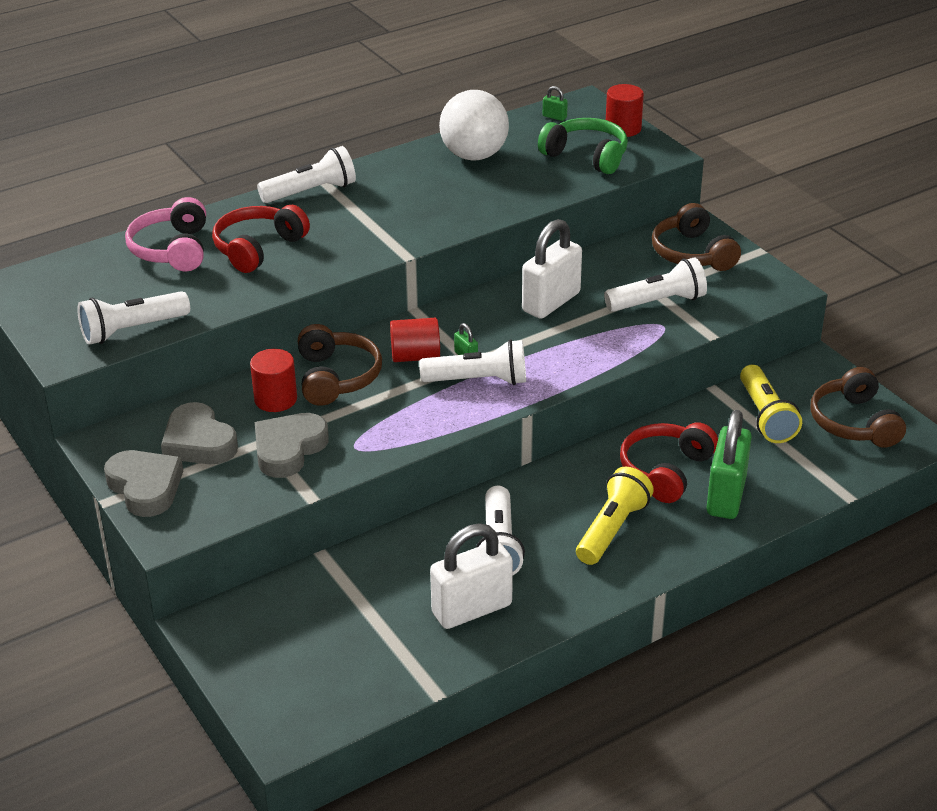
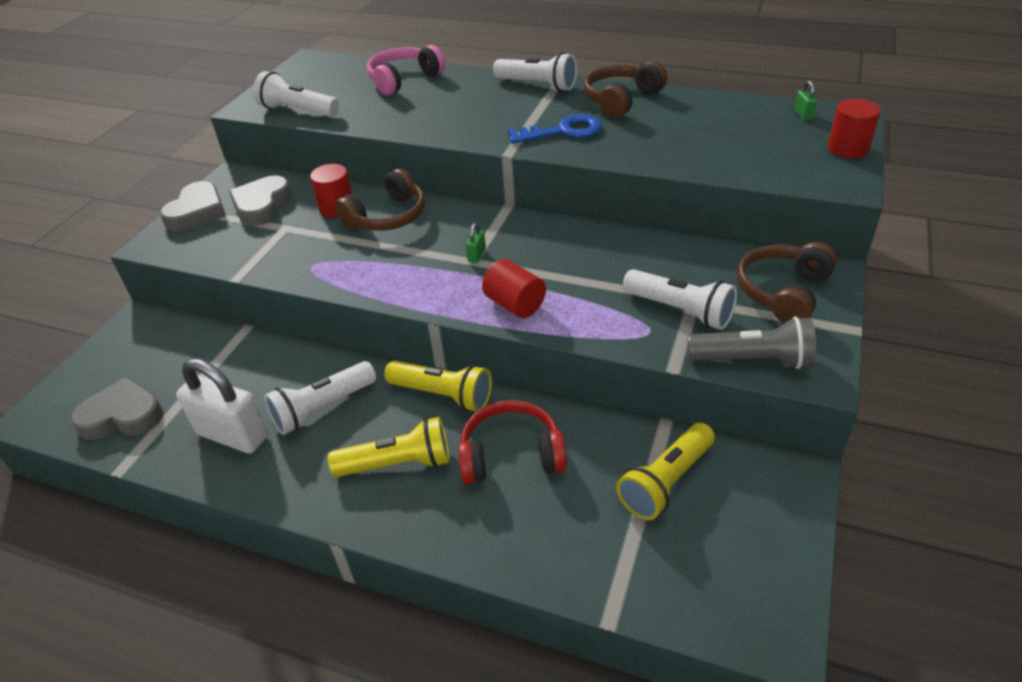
camera: 55 degrees right, 5 degrees up
(258, 248) = (442, 102): red headphones -> none
(288, 449) = (284, 241): grey heart -> grey heart (122, 416)
(413, 217) = (563, 131): none -> blue key
(415, 356) = (450, 234): red cylinder -> red cylinder (515, 304)
(474, 155) = (686, 112): white ball -> none
(479, 380) = (452, 277): white flashlight -> none
(551, 302) = (601, 257): white padlock -> none
(562, 475) = (443, 395): none -> yellow flashlight
(586, 156) = (773, 154): green headphones -> none
(726, 496) = (515, 517): green padlock -> none
(741, 302) = (753, 360): none -> grey flashlight
(854, 423) = (738, 559): brown headphones -> brown headphones (621, 100)

